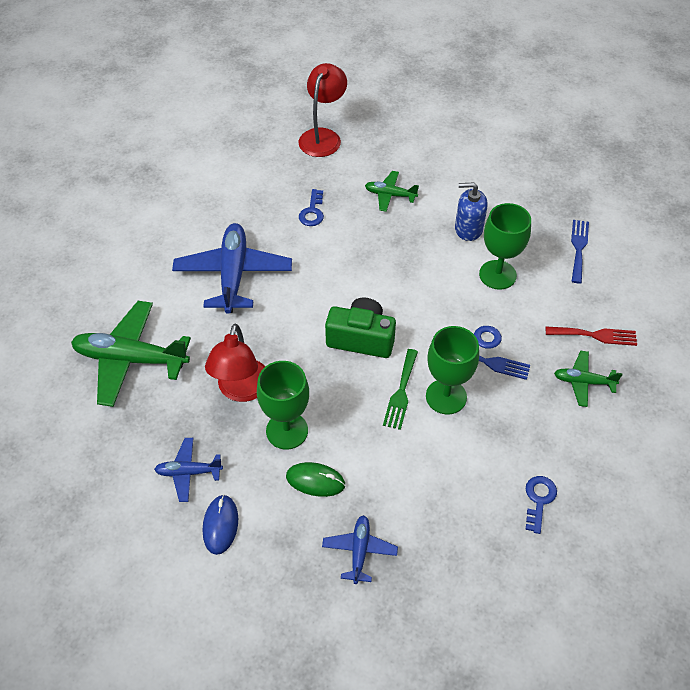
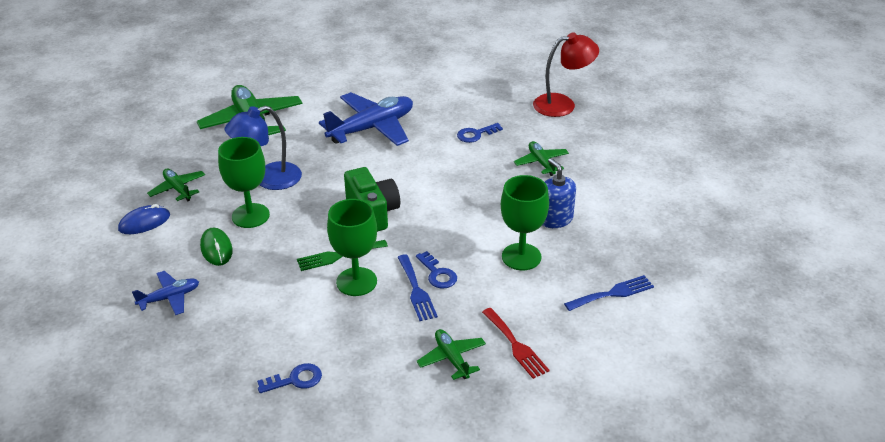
camera: 55 degrees right, 15 degrees down
(188, 472) = (178, 189): blue plane -> green plane
(241, 390) = (268, 179): red lamp -> blue lamp

